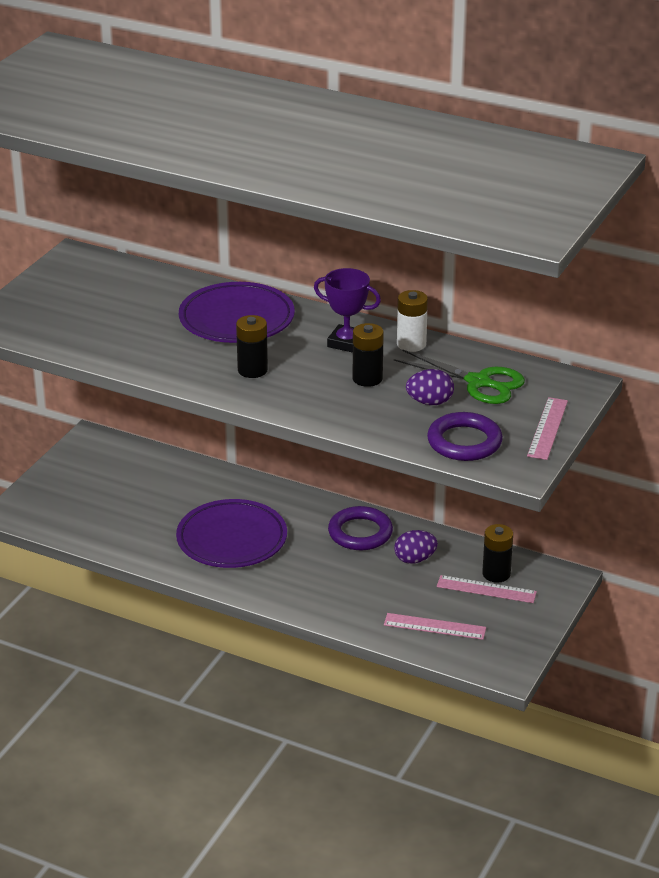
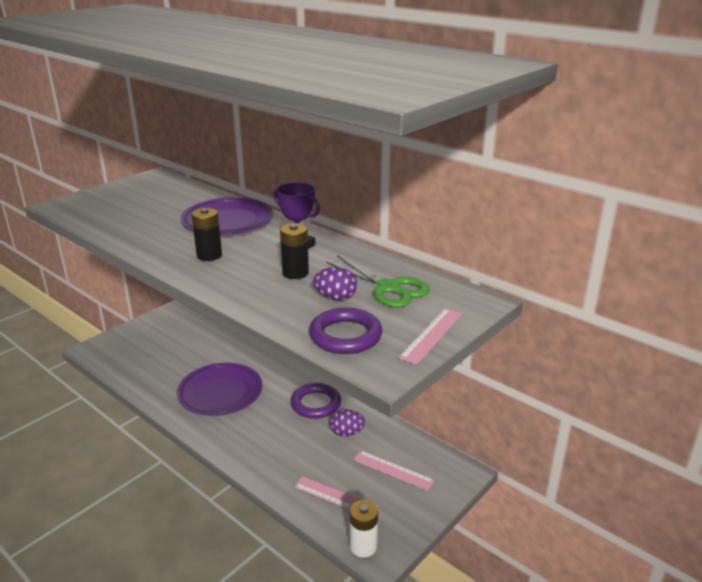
camera: 15 degrees right, 5 degrees down
(411, 344) = (349, 253): white battery -> white battery (363, 546)
(496, 574) = (406, 457): black battery -> none

